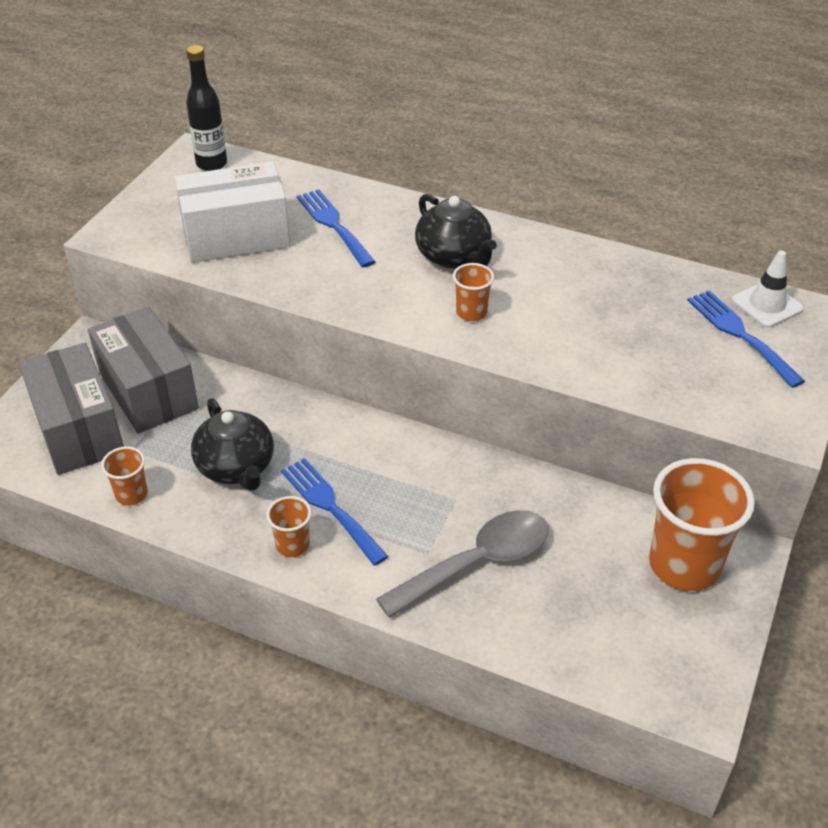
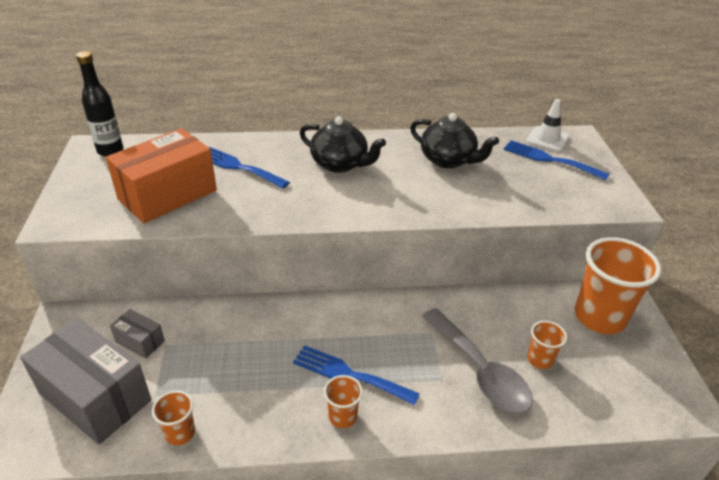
camera: 30 degrees left, 5 degrees down
(148, 391) = (140, 341): grey box -> grey box, size x0.46
(236, 236) = (167, 195): white box -> orange box
(236, 467) = (255, 374): black teapot -> black teapot (448, 160)
(471, 312) = (382, 195): orange cup -> orange cup (540, 359)
(477, 562) = (480, 371): grey spoon -> grey spoon turned 120 degrees clockwise

